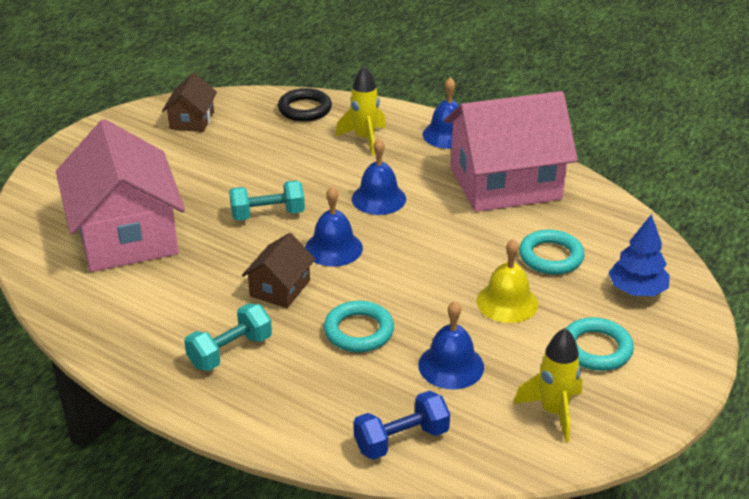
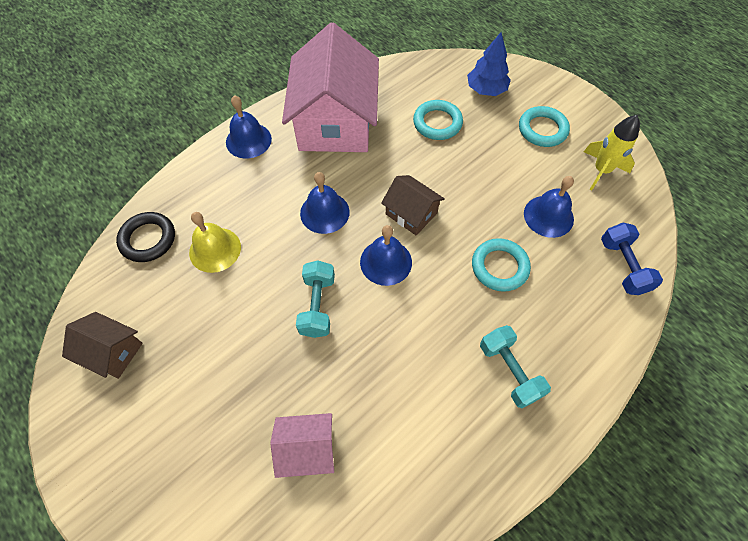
camera: 75 degrees left, 25 degrees up
(126, 235) = (307, 448): pink house -> pink house, size x0.47
(280, 288) = (431, 315): brown house -> brown house (411, 213)
(364, 139) = (226, 201): yellow rocket -> none
(507, 302) = (484, 163): yellow bell -> yellow bell (215, 249)

